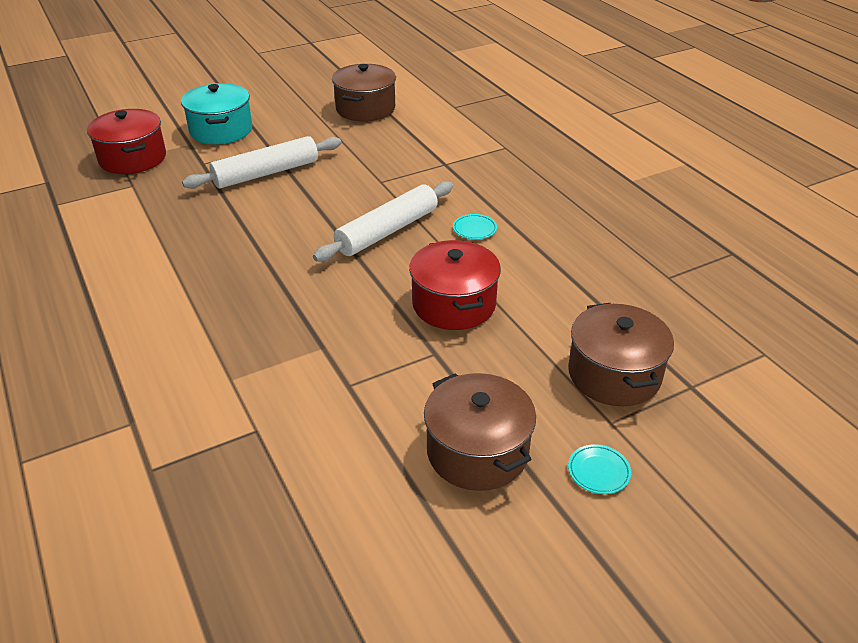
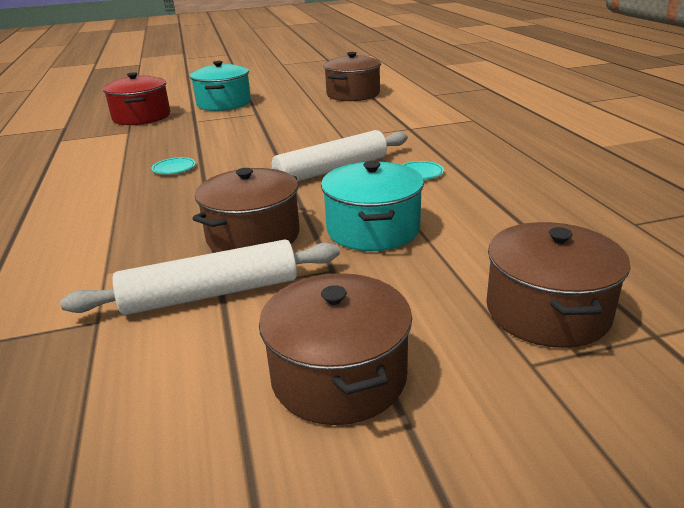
camera: 15 degrees right, 10 degrees down
(266, 173) = (244, 129): white rolling pin -> white rolling pin (211, 293)
(348, 322) = (253, 236): none -> brown pot
(454, 304) = (373, 229): red pot -> turquoise pot
(598, 471) = (499, 424): turquoise plate -> turquoise plate (174, 168)

